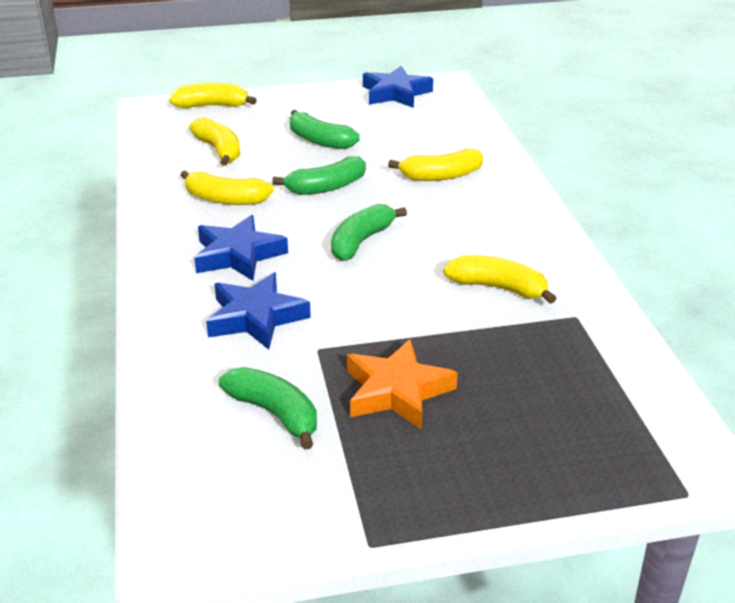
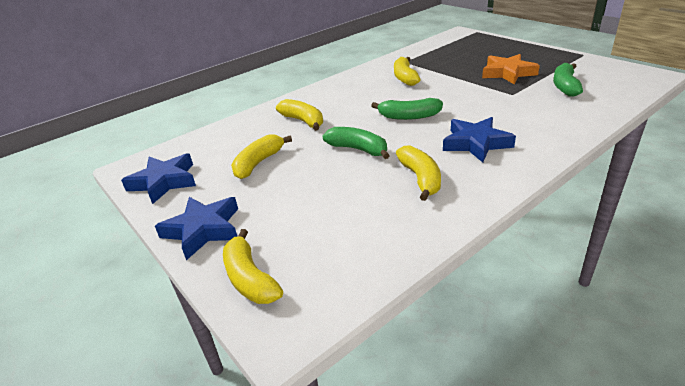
camera: 115 degrees left, 0 degrees up
(219, 150) = (347, 221): yellow banana -> yellow banana (258, 163)
(256, 317) = (518, 115): blue star -> blue star (203, 230)
(319, 140) = (286, 181): green banana -> none

